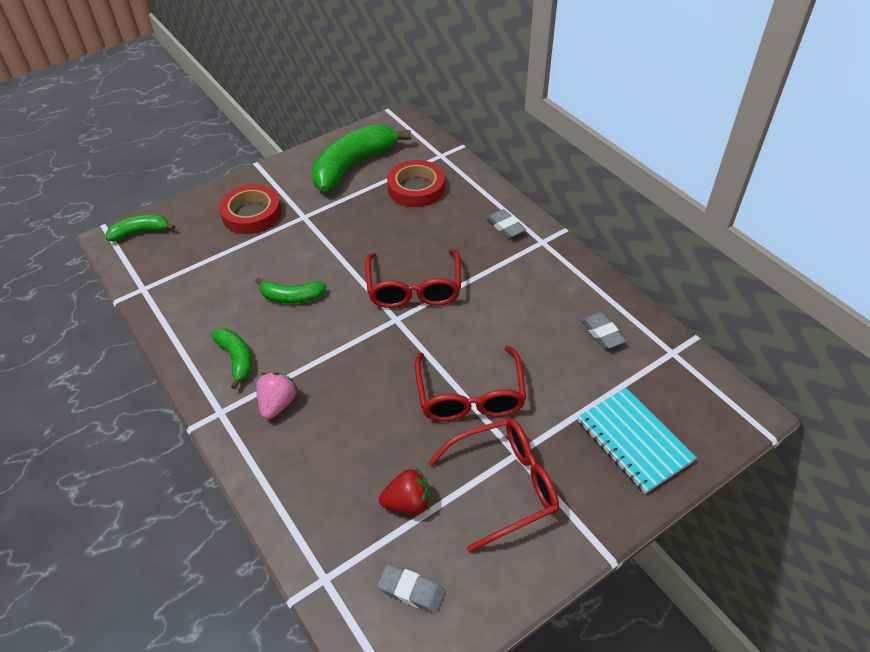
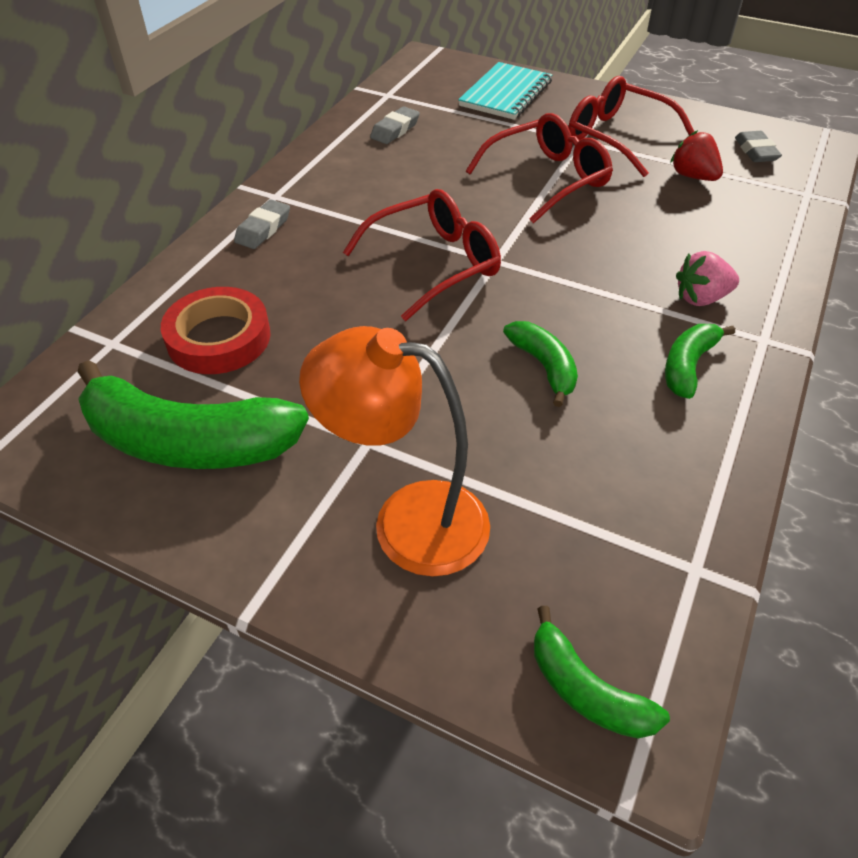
camera: 120 degrees left, 0 degrees up
(251, 214) = (407, 521): red tape -> orange lamp

